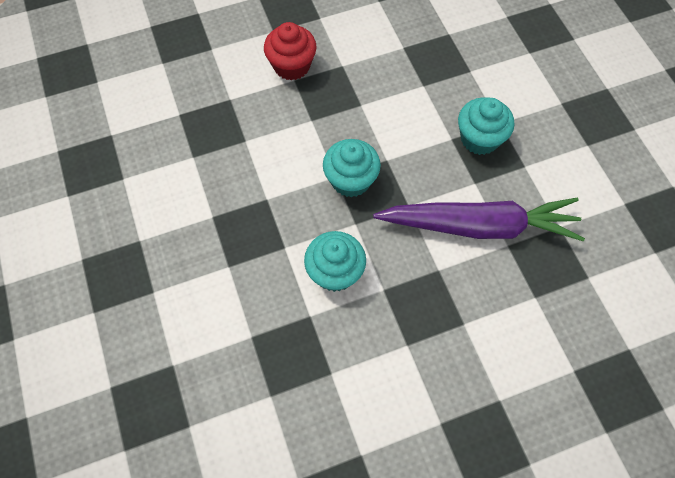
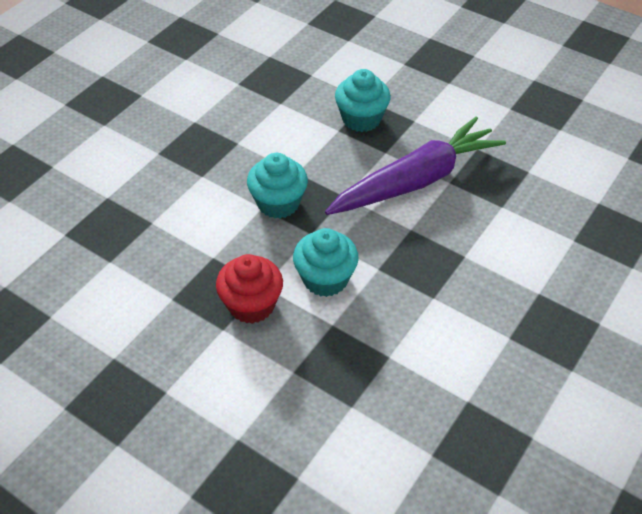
camera: 35 degrees left, 15 degrees down
(292, 66) = (146, 143): red cupcake -> red cupcake (251, 305)

